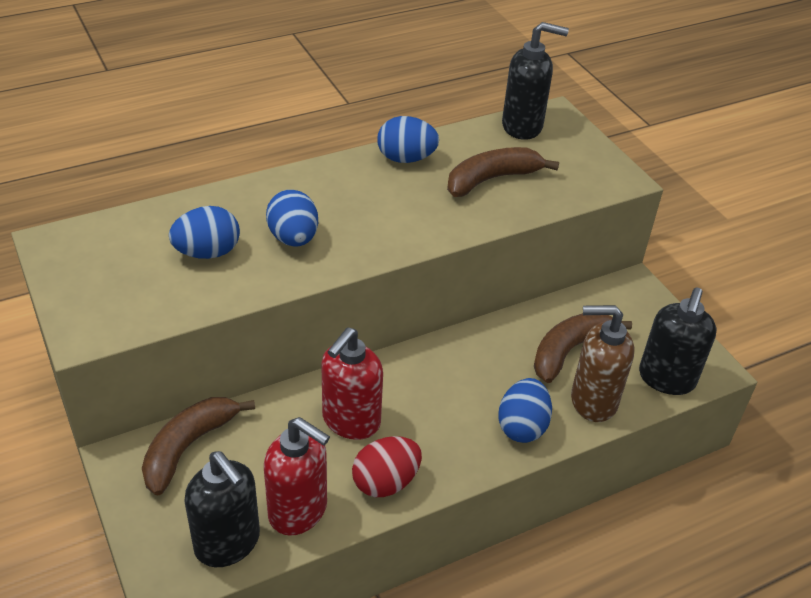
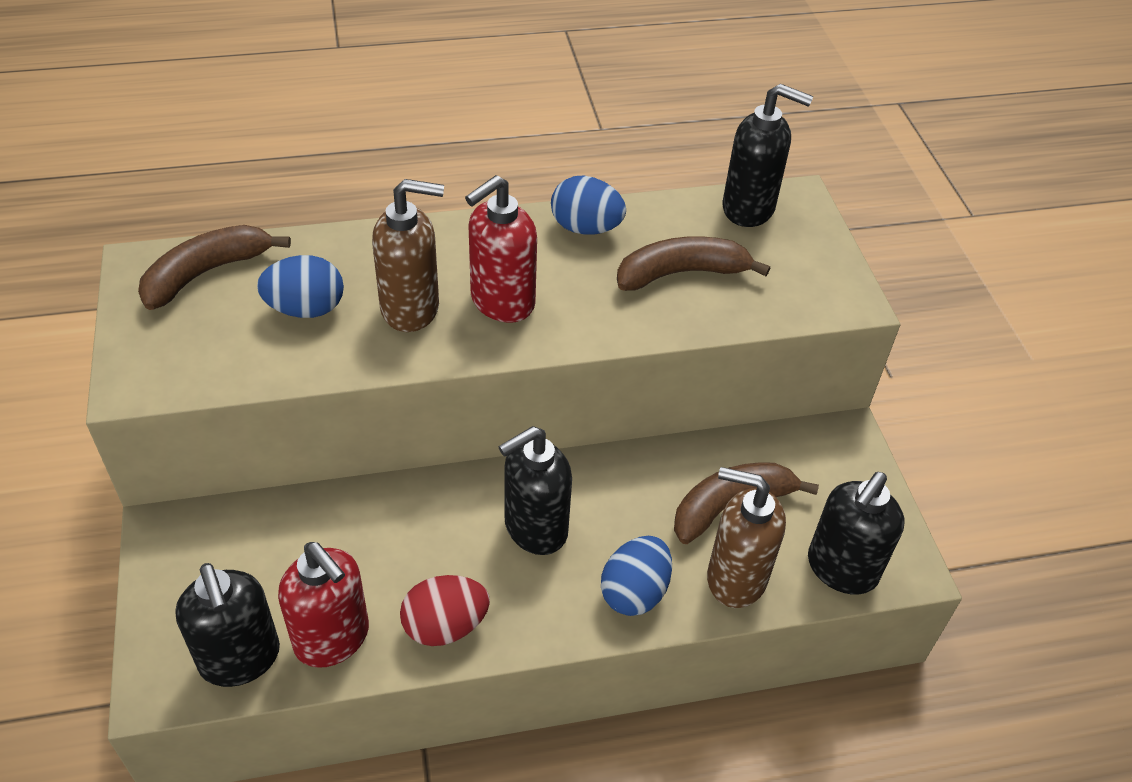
camera: 15 degrees right, 5 degrees up
(188, 447) = (239, 532): brown banana -> brown banana (206, 273)
(293, 238) = (411, 309): blue egg -> brown soap dispenser
(350, 421) = (432, 540): red soap dispenser -> red soap dispenser (502, 302)
(428, 396) = (535, 528): none -> black soap dispenser

